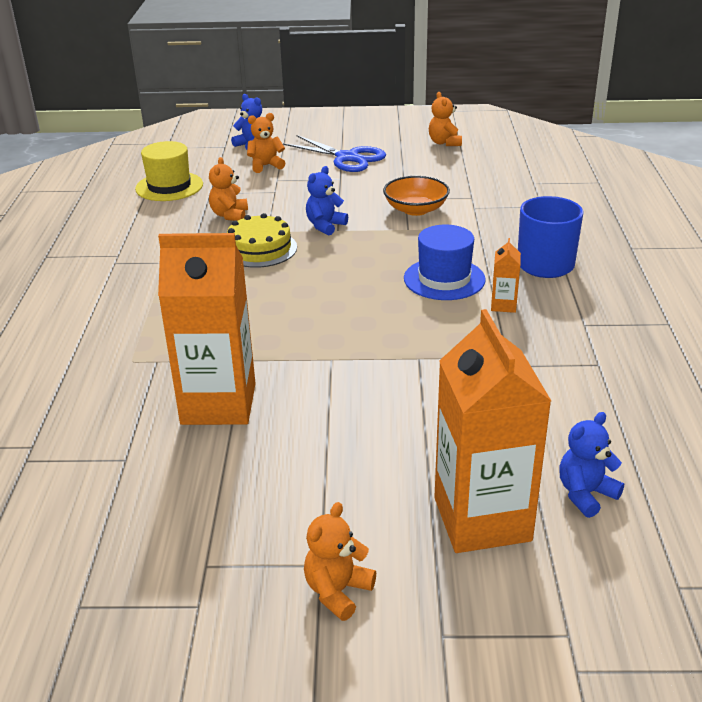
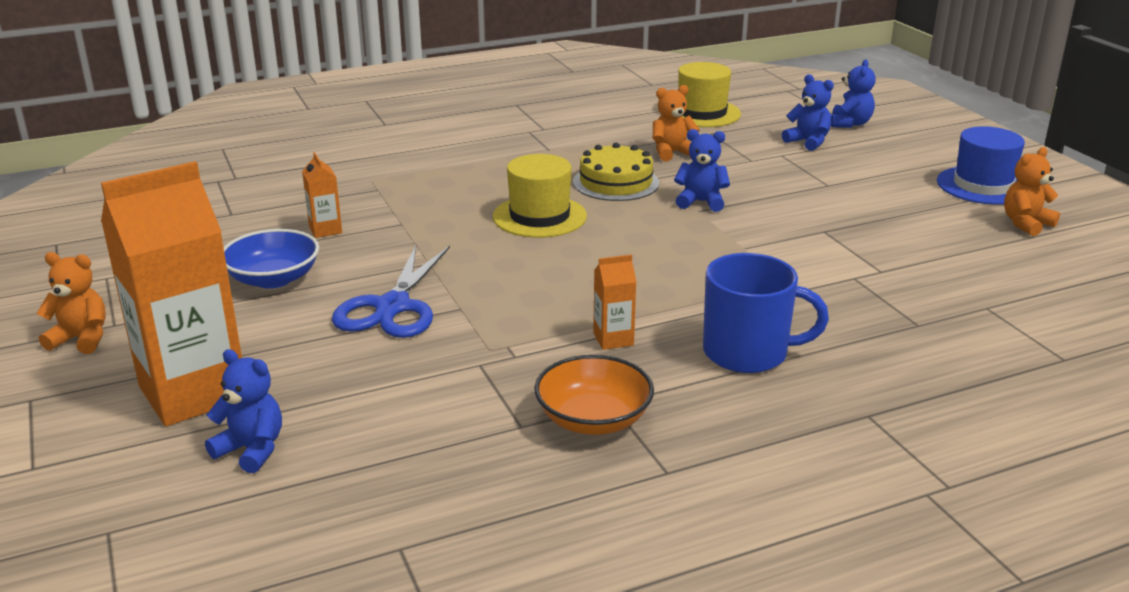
camera: 65 degrees right, 5 degrees down
(218, 404) = (325, 230): orange carton -> orange carton, size x0.42
(266, 166) = (808, 142): orange teddy bear -> blue teddy bear
(290, 293) = (539, 216): none -> yellow hat
(297, 448) = (273, 279): none -> blue bowl
(347, 158) = (890, 177): blue scissors -> blue scissors (393, 307)
(415, 209) = (802, 242): orange bowl -> orange bowl (593, 419)
(444, 279) = (643, 291): blue hat -> blue hat (982, 186)

